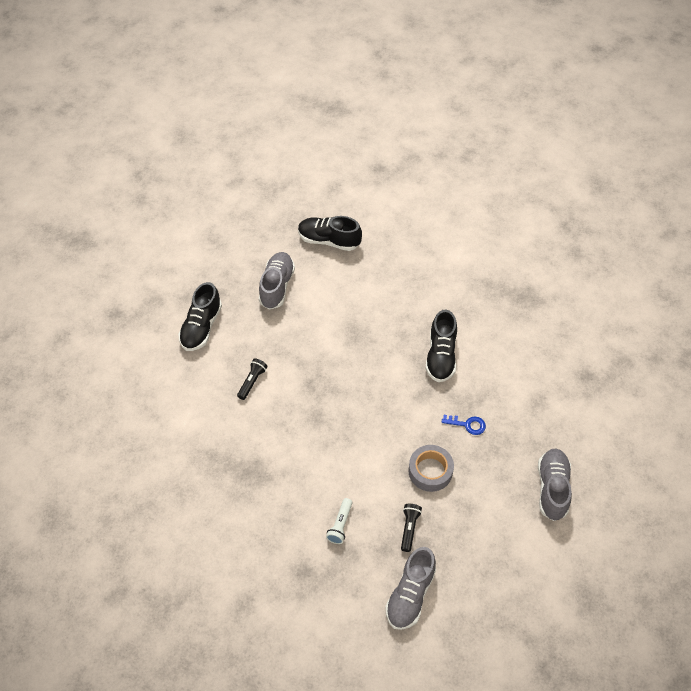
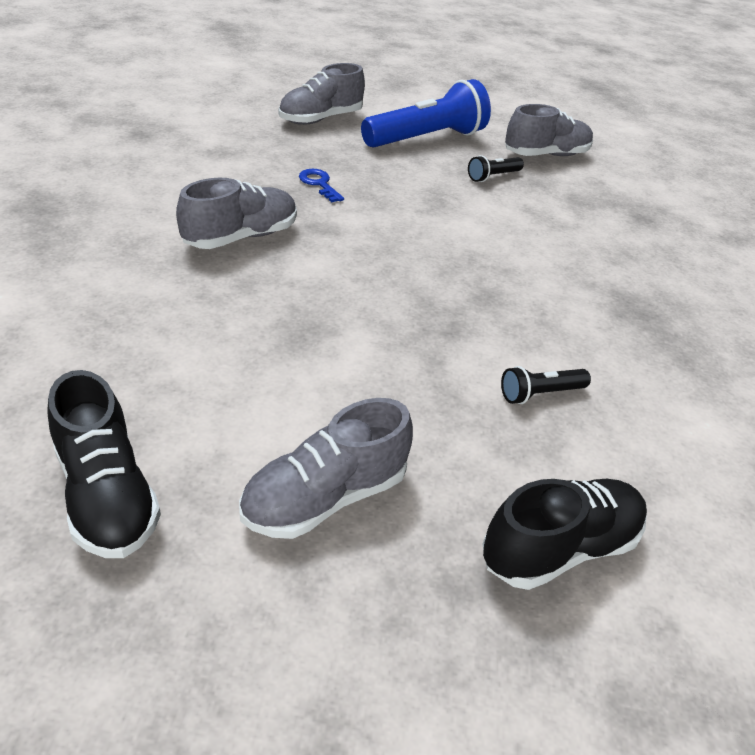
camera: 140 degrees left, 15 degrees down
(340, 525) = (565, 217): white flashlight -> none
(430, 471) = (414, 187): grey tape -> none
(441, 356) = (241, 237): black shoe -> grey shoe
(483, 533) = (426, 139): none -> blue flashlight

